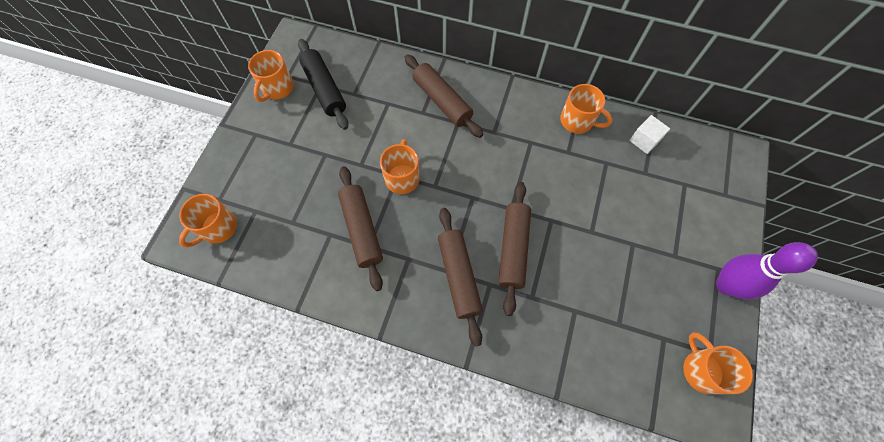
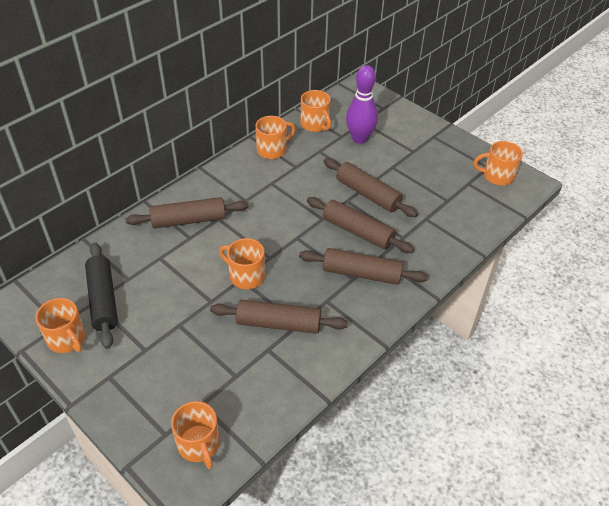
camera: 65 degrees left, 20 degrees down
(324, 89) = (103, 300): black rolling pin -> black rolling pin turned 75 degrees clockwise
(573, 236) = (368, 194): none -> brown rolling pin
(644, 140) = (315, 124): white cube -> orange mug
(726, 285) = (446, 138): purple bowling pin -> purple bowling pin (359, 139)

